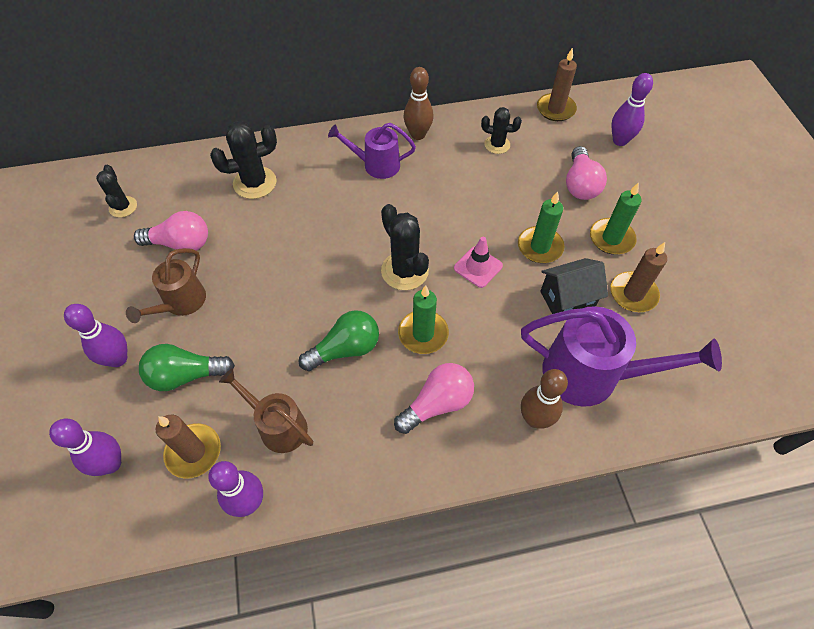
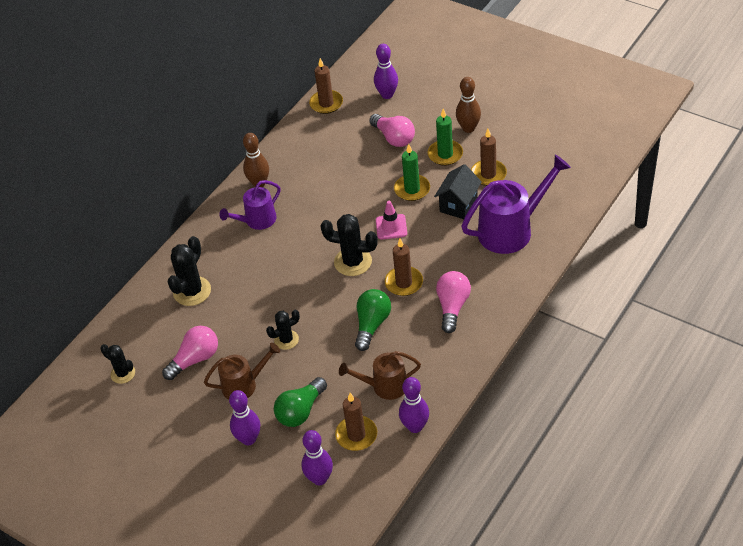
camera: 40 degrees left, 10 degrees down
(181, 303) = (244, 385): brown watering can -> brown watering can turned 90 degrees counterclockwise
(423, 334) = (404, 283): green candle -> brown candle
(497, 145) = (317, 152): black cactus -> black cactus (286, 340)
(535, 419) = (507, 272): brown bowling pin -> brown bowling pin (468, 128)

